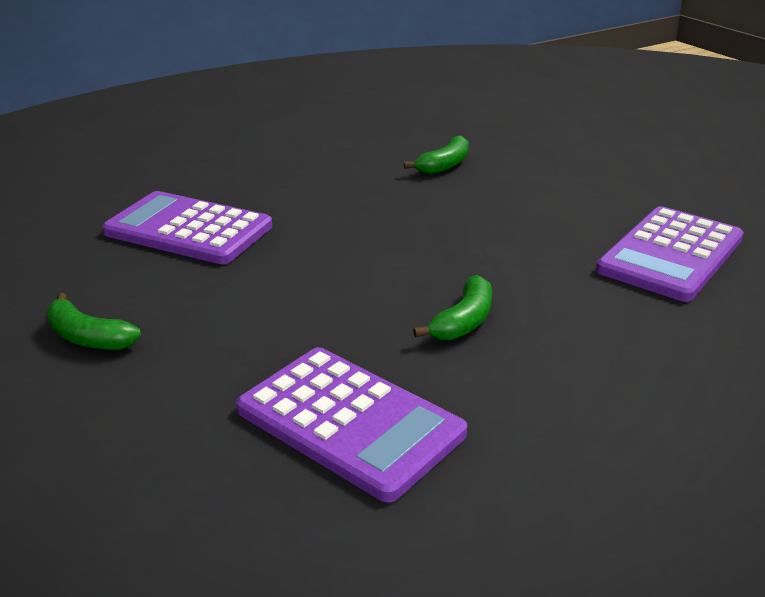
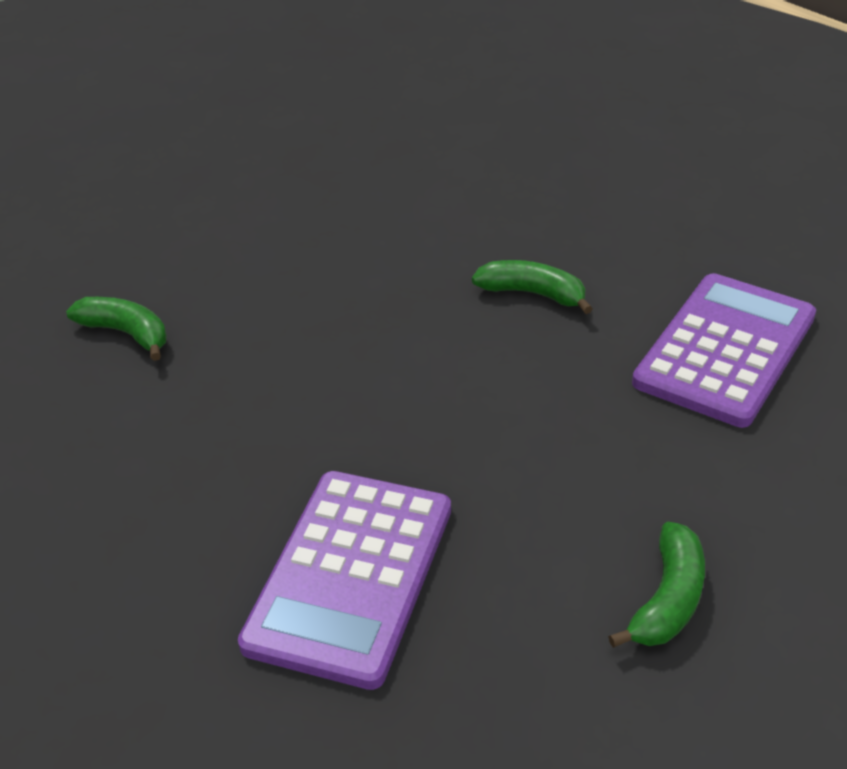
camera: 95 degrees left, 10 degrees up
(671, 254) = (372, 173): purple calculator -> none

